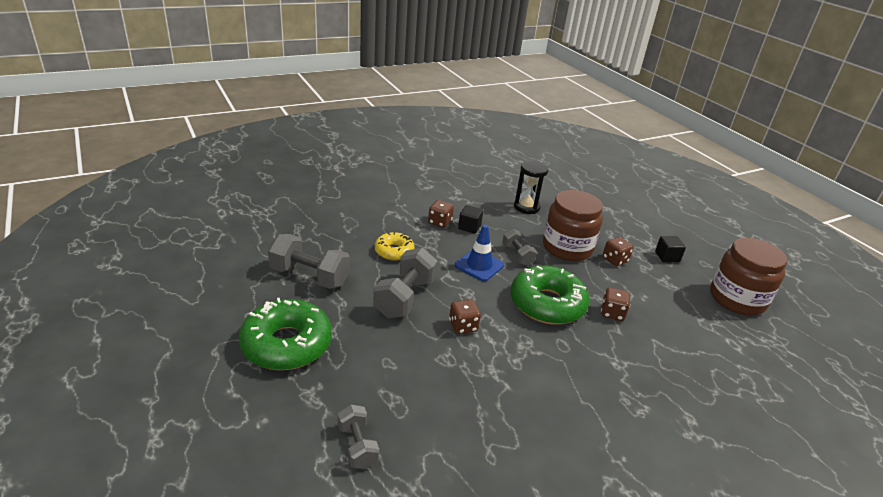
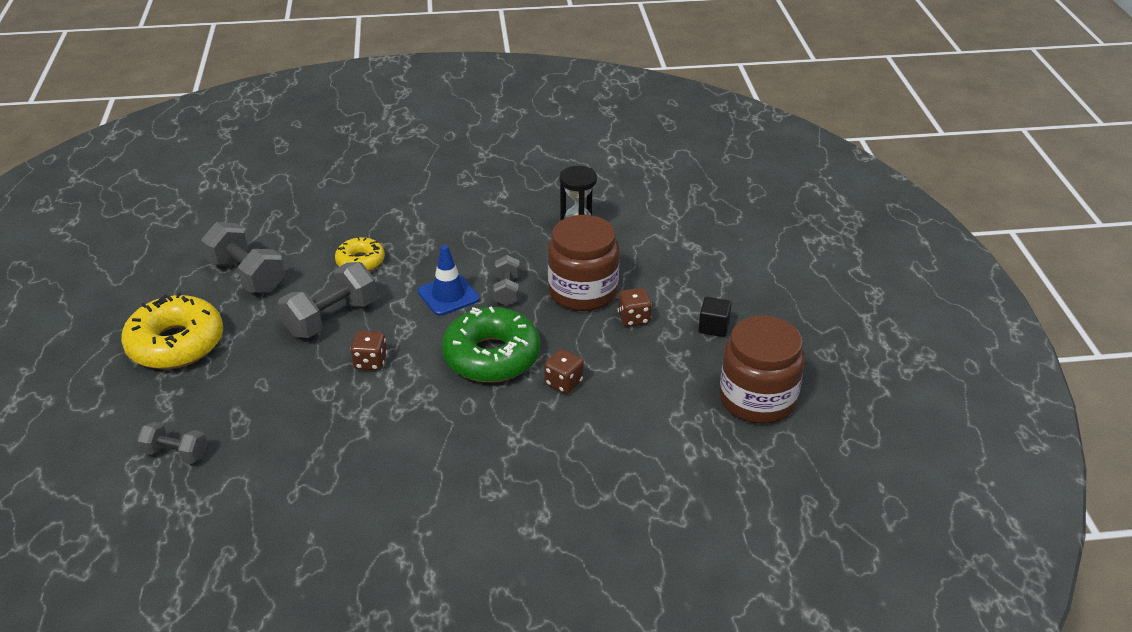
camera: 25 degrees right, 5 degrees up
(287, 344) = (176, 344): green donut -> yellow donut
(357, 446) = (175, 453): grey dumbbell -> grey dumbbell turned 75 degrees counterclockwise
(440, 222) = (444, 233): brown dice -> none
(469, 227) = (477, 245): black cube -> none

